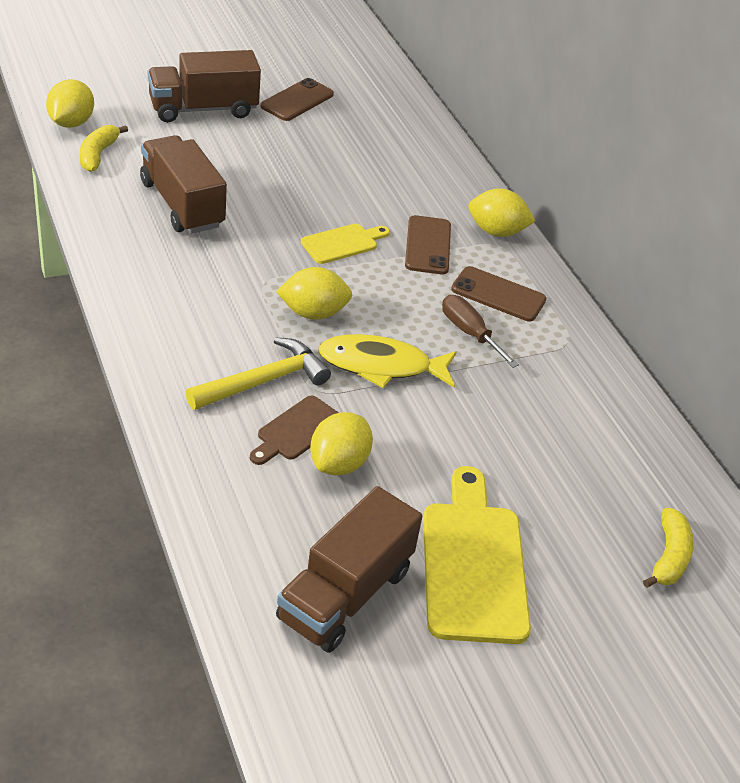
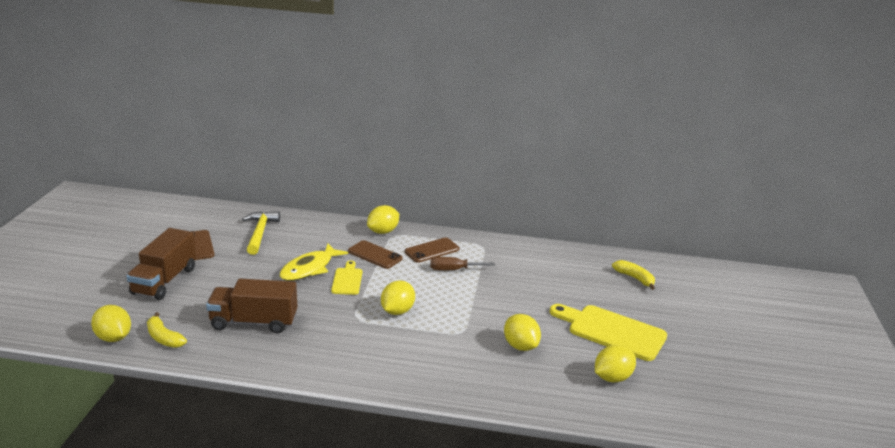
camera: 55 degrees left, 15 degrees down
(264, 381) = (439, 348): yellow hammer -> yellow hammer (260, 233)
(297, 430) = (487, 350): brown cutting board -> none
(345, 594) = (612, 378): brown truck -> yellow lemon
(381, 366) = (457, 305): yellow fish -> yellow fish (309, 268)

